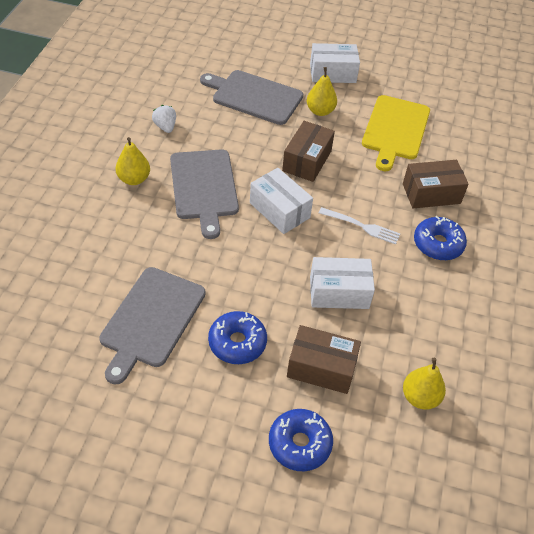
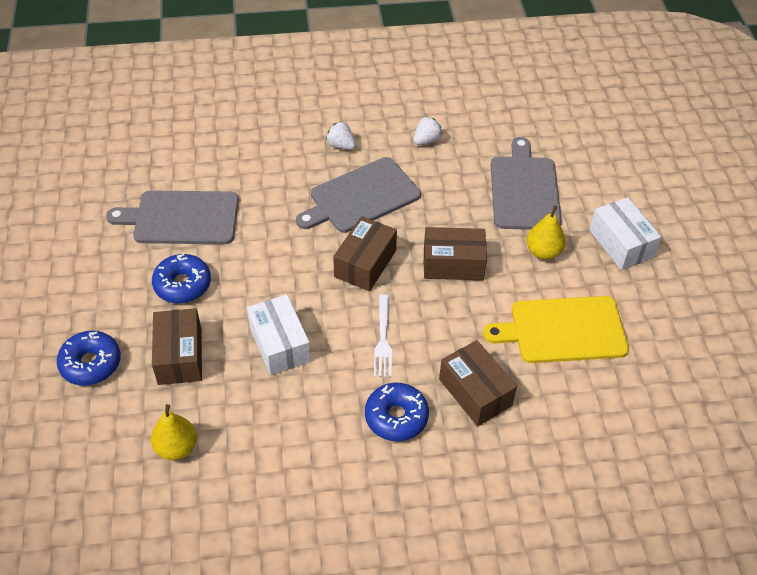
camera: 70 degrees right, 0 degrees up
(134, 179) = (341, 145): yellow pear -> white strawberry
(279, 210) = (365, 264): white box -> brown box

